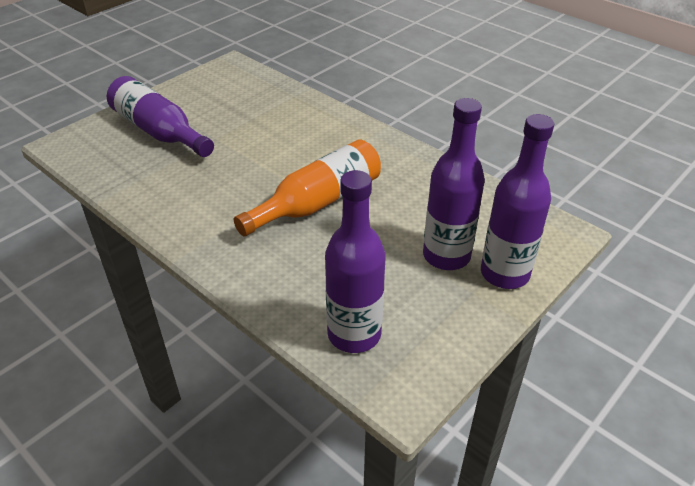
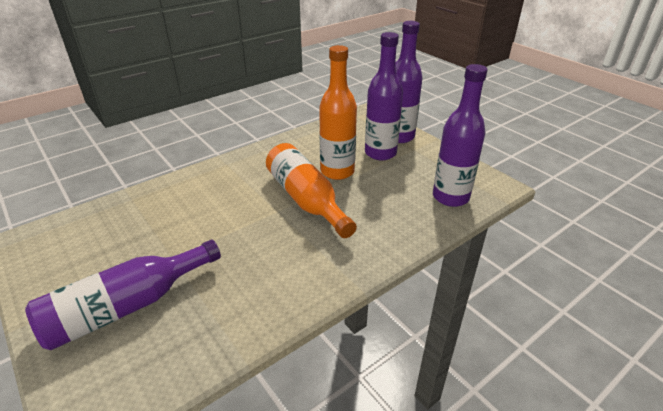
camera: 80 degrees left, 5 degrees down
(384, 219) = (337, 171): none -> orange bottle

